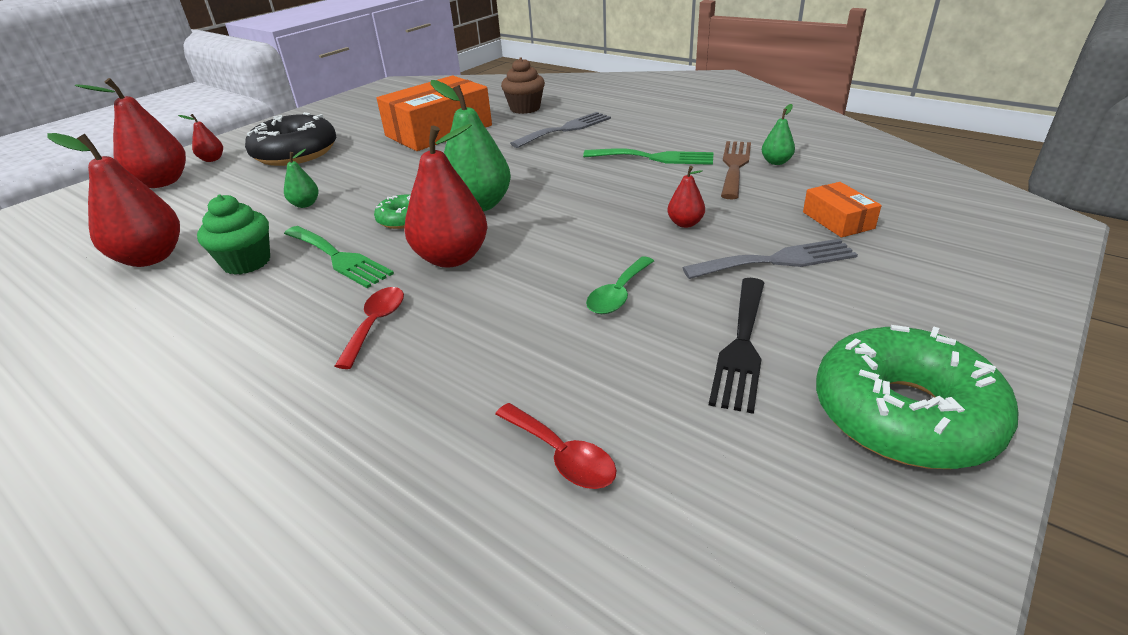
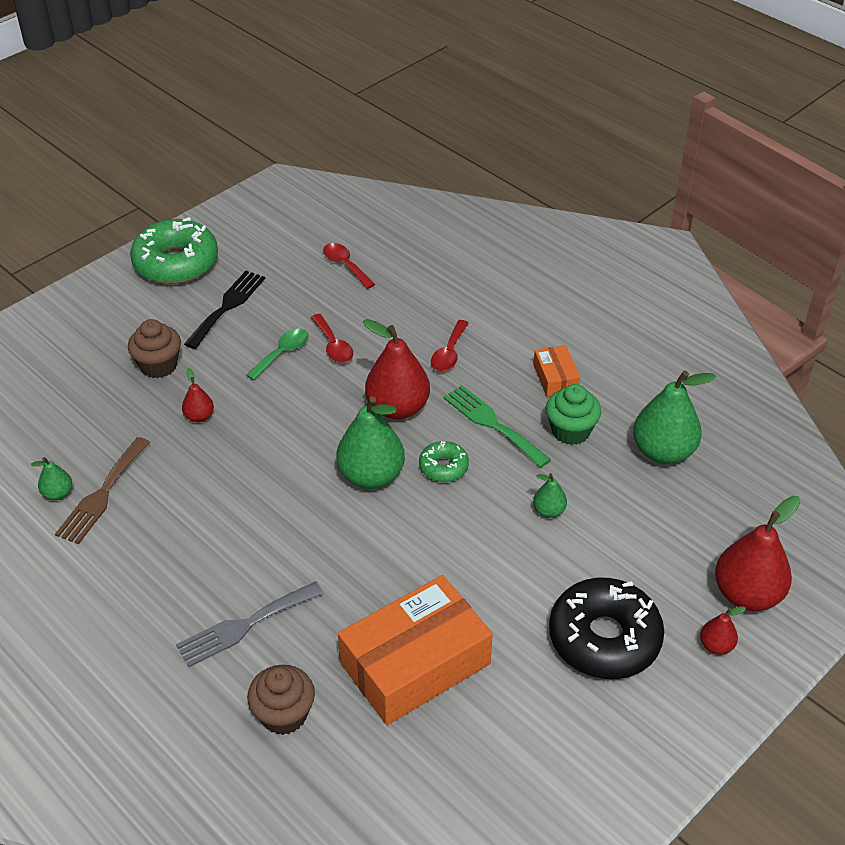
camera: 175 degrees left, 10 degrees up
(151, 258) = (663, 452): red pear -> green pear
(548, 312) = (333, 345): none -> red spoon
(654, 158) = (171, 528): green fork -> none
(777, 260) = (158, 365): grey fork -> brown cupcake
(838, 220) = (80, 399): orange box -> orange box (555, 378)

